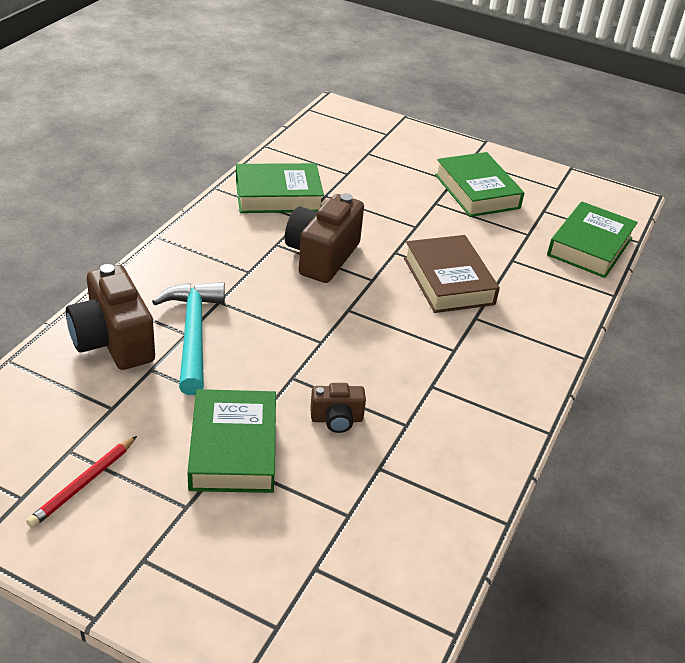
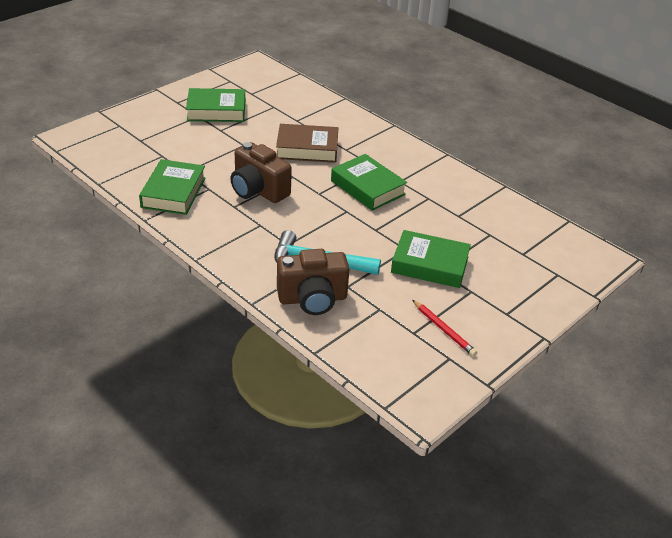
camera: 70 degrees left, 0 degrees up
(336, 419) = (417, 221): brown camera -> none
(590, 246) = (296, 90): green book -> green book (368, 187)

